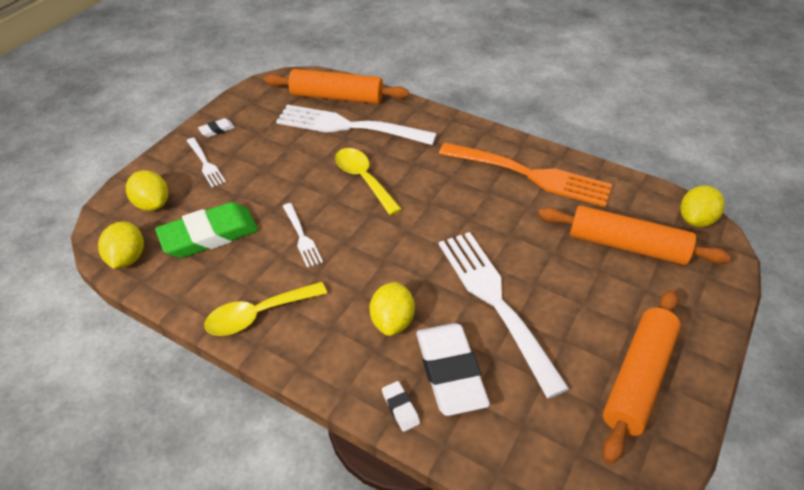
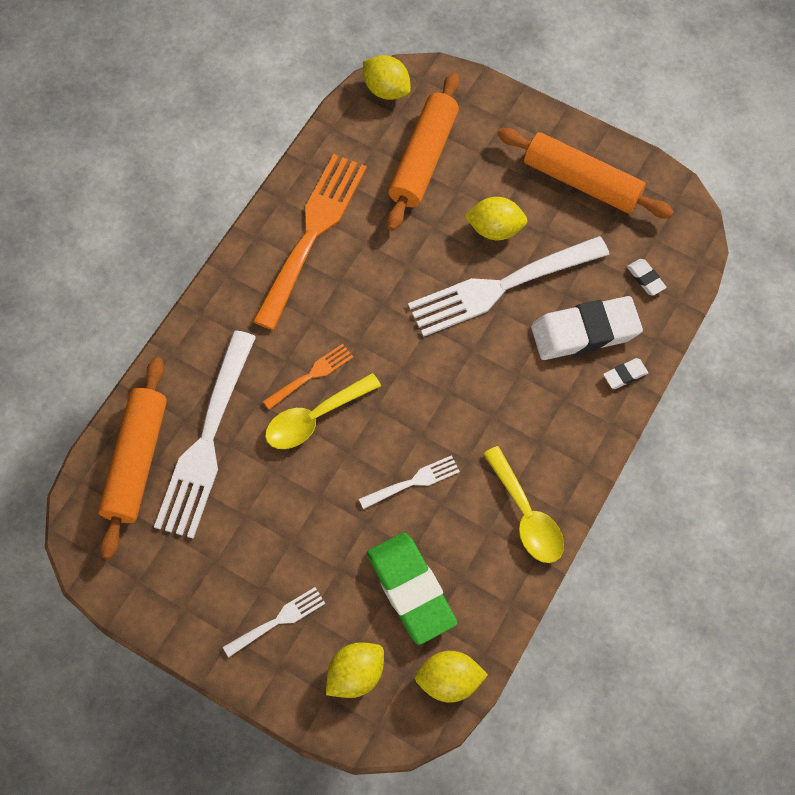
camera: 90 degrees left, 20 degrees up
(217, 130) = (204, 619): white eraser -> white eraser (645, 278)
(392, 321) = (529, 382): yellow lemon -> yellow lemon (495, 229)
(400, 177) = (311, 375): none -> orange fork

